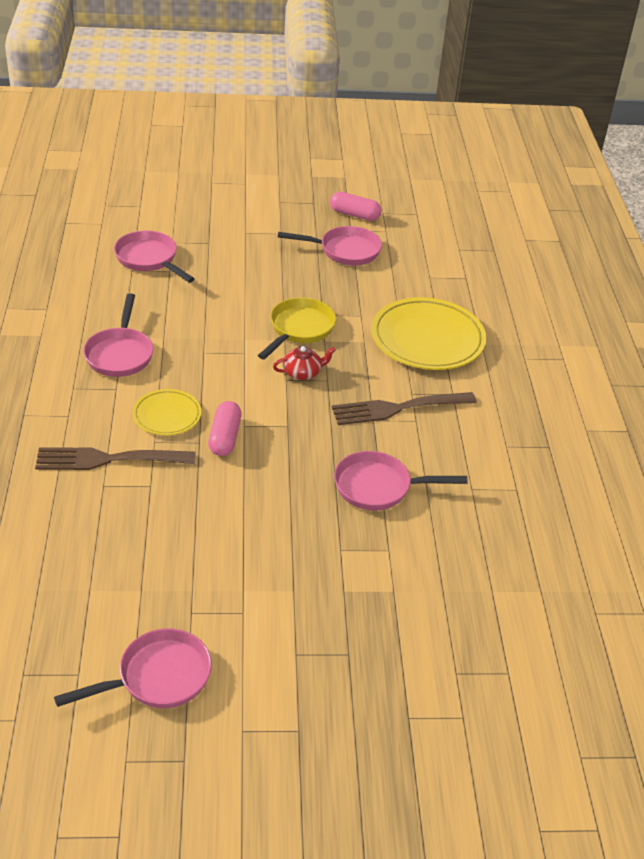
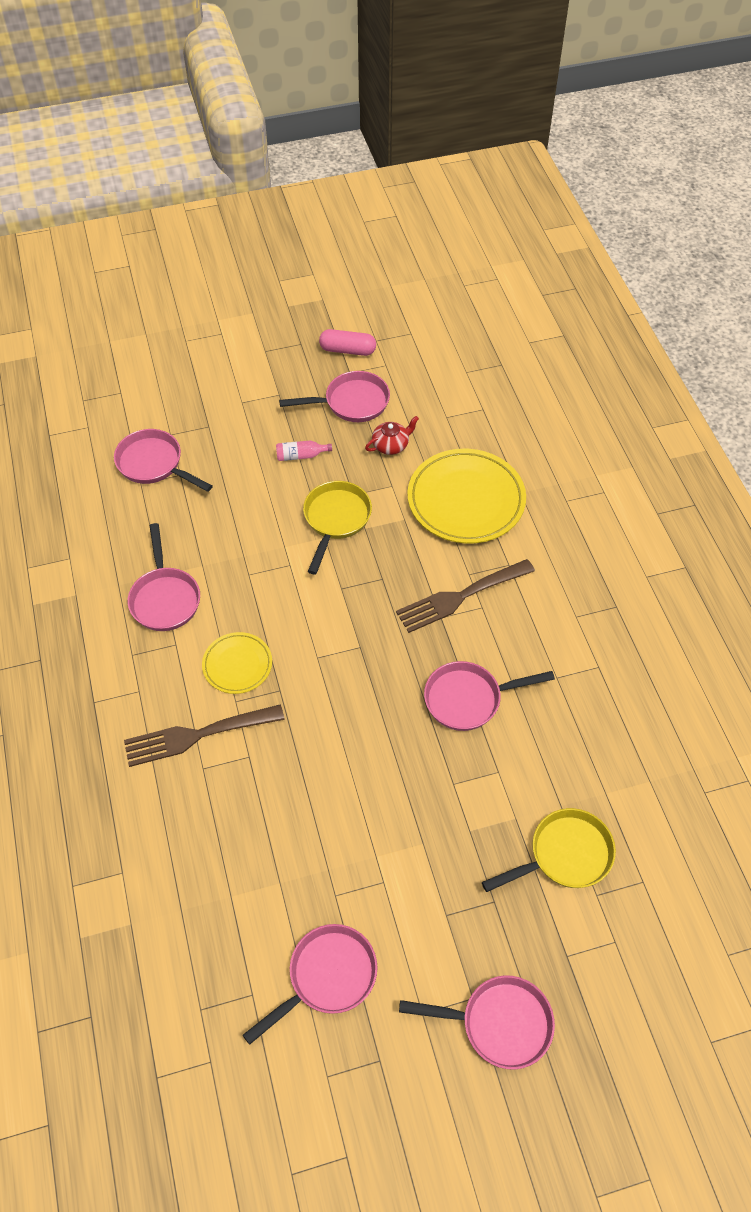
camera: 10 degrees left, 15 degrees up
(225, 437) = (303, 677): pink capsule -> none
(284, 278) = (301, 456): none -> pink bottle
(302, 372) = (355, 575): red teapot -> red teapot (391, 445)
(318, 758) = (499, 1023): none -> pink pan
(433, 632) = (564, 855): none -> yellow pan

